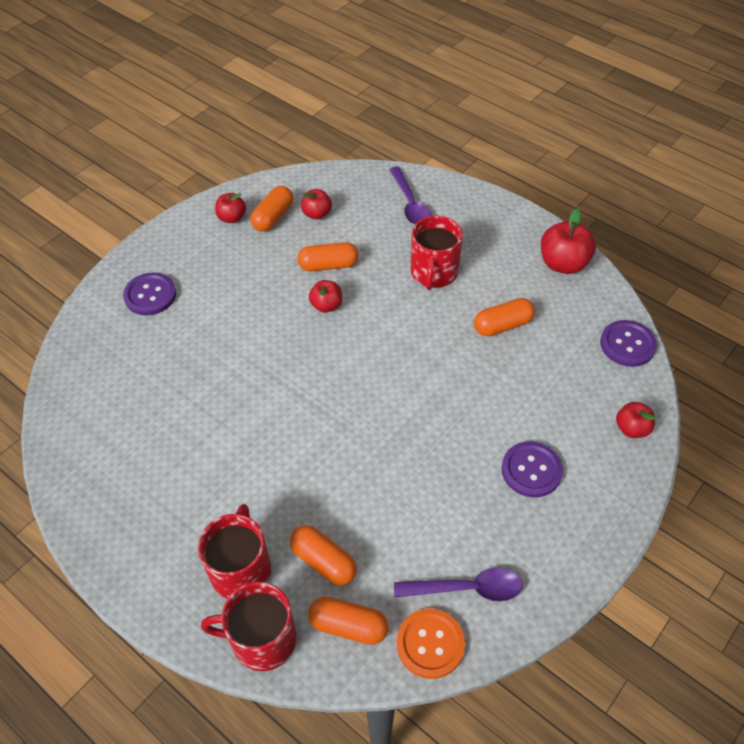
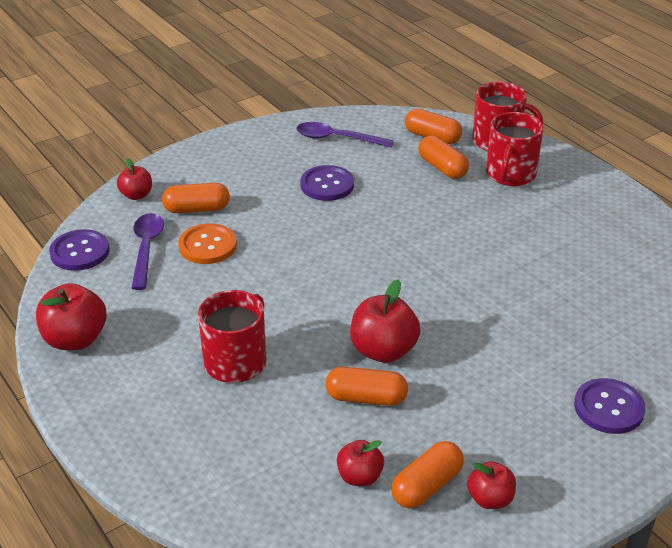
camera: 165 degrees left, 15 degrees down
(326, 305) = (383, 351): red apple -> red apple, size x1.66
(410, 204) = (216, 462): purple spoon -> purple spoon (146, 248)
(430, 644) = (376, 121): orange button -> orange button (207, 246)
(502, 325) = (193, 292): orange capsule -> orange capsule (197, 209)
(531, 470) = (244, 186): purple button -> purple button (327, 185)

